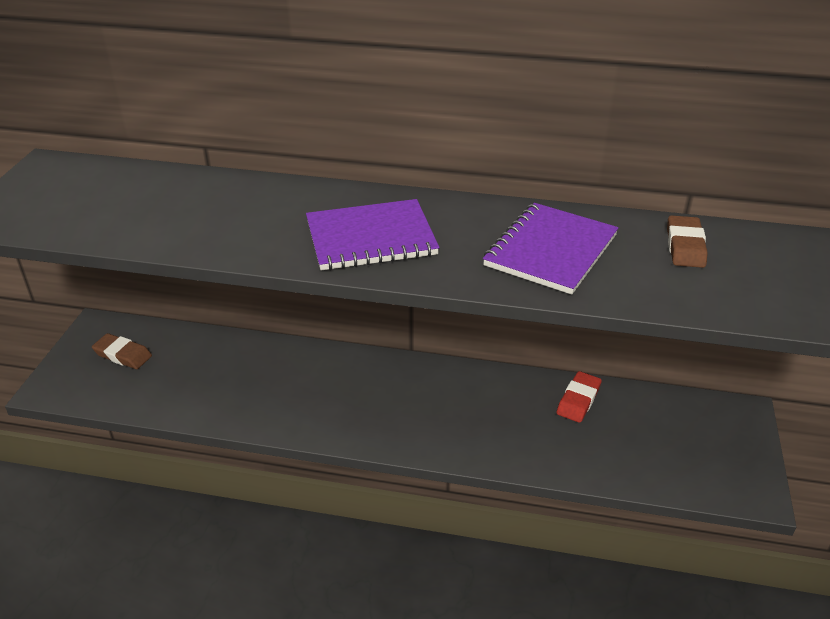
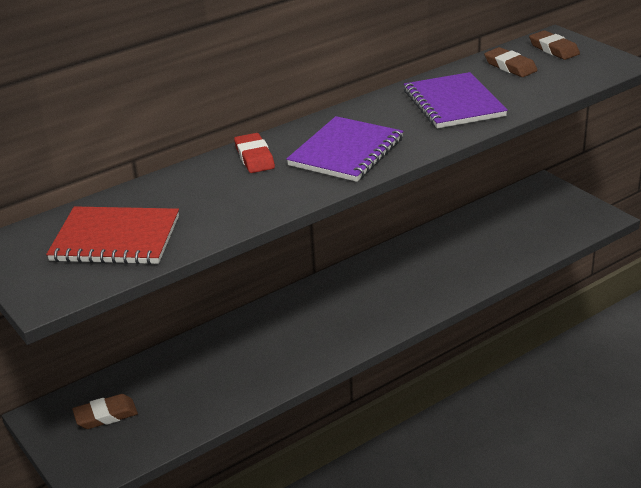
camera: 45 degrees left, 5 degrees down
(100, 204) = (115, 239): none -> red notebook
(578, 400) = (456, 233): red eraser -> red eraser (254, 157)
(773, 255) = (554, 49): none -> brown eraser

